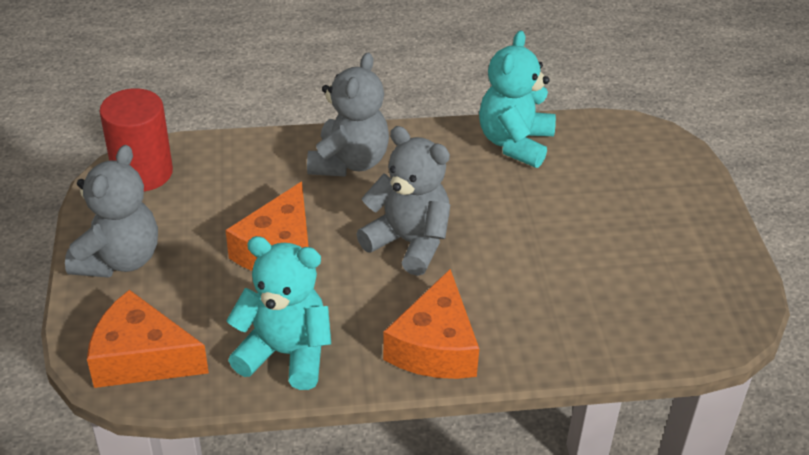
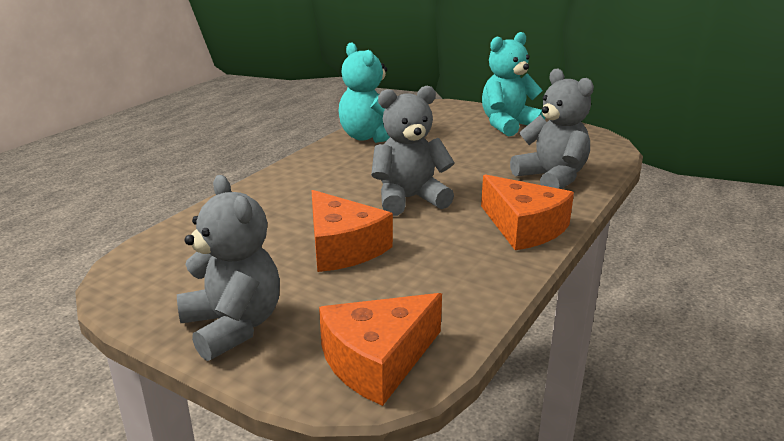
camera: 50 degrees left, 15 degrees down
(142, 173) = (145, 273): red cylinder -> none
(286, 354) = (461, 286): turquoise teddy bear -> turquoise teddy bear (508, 125)
(349, 162) = (293, 189): grey teddy bear -> grey teddy bear (552, 178)

